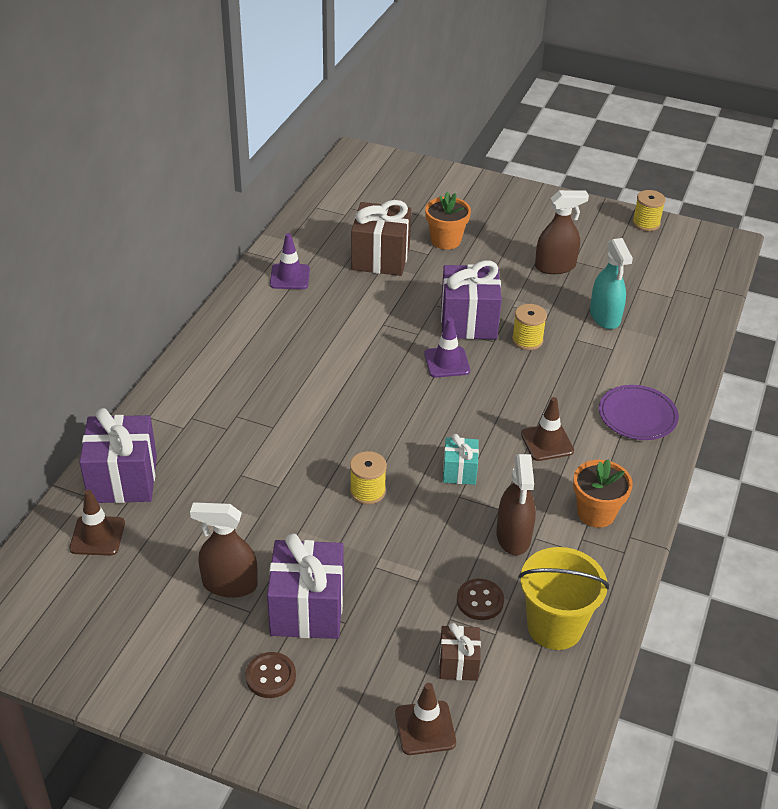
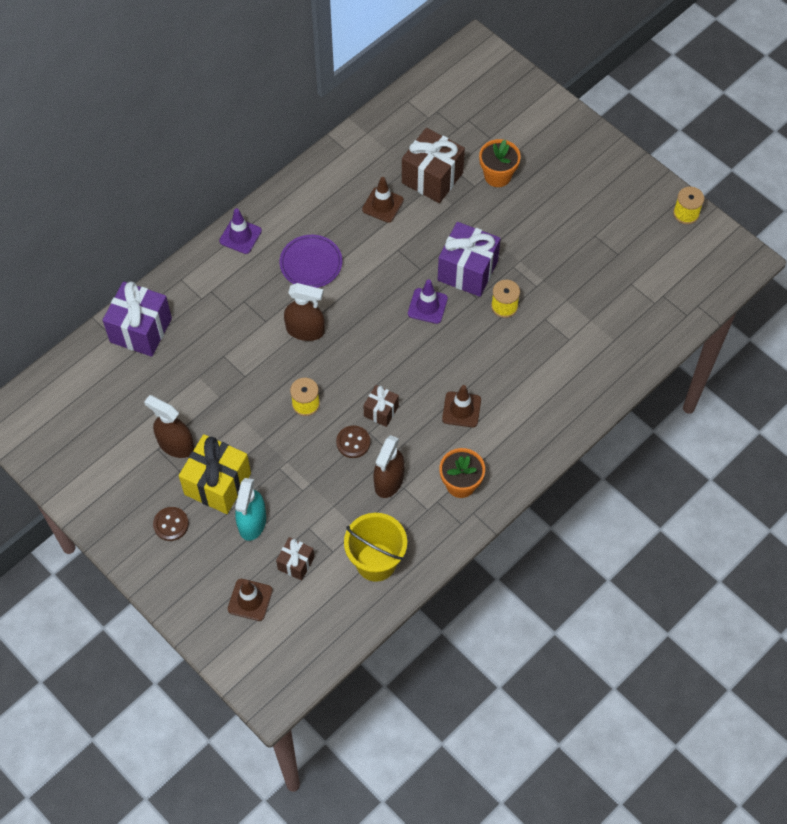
camera: 25 degrees right, 20 degrees up
(97, 536) = (105, 372): brown traffic cone -> brown traffic cone (382, 205)
(290, 277) = (348, 174): purple traffic cone -> purple traffic cone (240, 236)
(307, 609) = (217, 484): purple gift -> yellow gift
(459, 471) = (381, 411): turquoise gift -> brown gift
(480, 601) = (336, 522): brown button -> brown button (353, 442)
(555, 266) = (574, 236): brown spray bottle -> brown spray bottle (305, 330)
(605, 317) = (583, 304): turquoise spray bottle -> turquoise spray bottle (252, 522)
(637, 415) = (547, 410): purple plate -> purple plate (311, 263)

